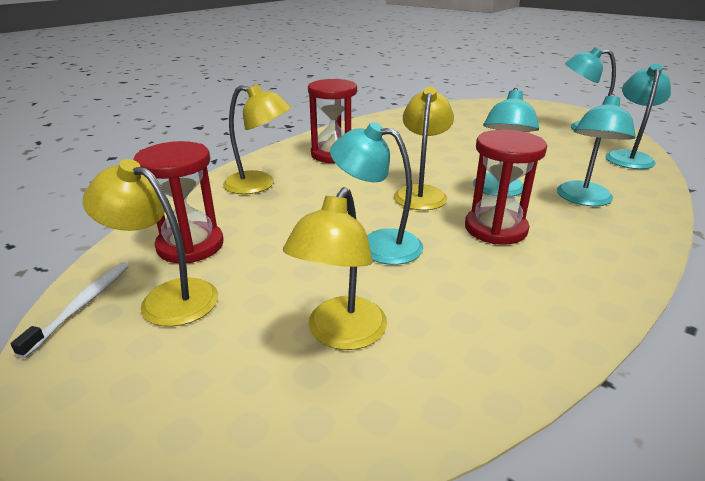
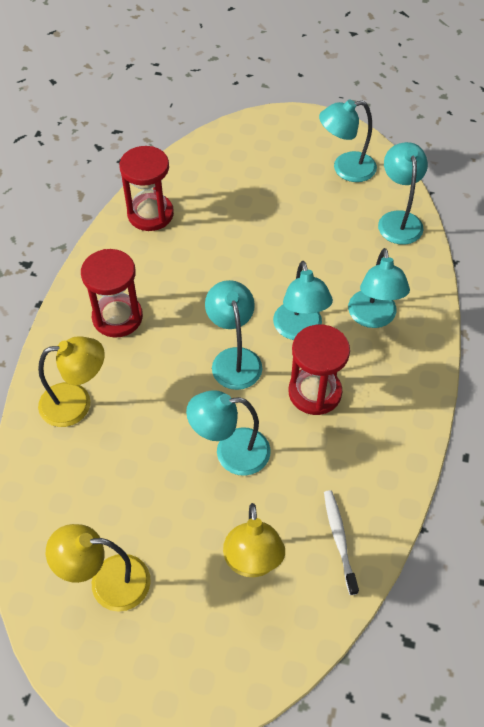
camera: 25 degrees left, 25 degrees up
(82, 305) = (49, 618): white toothbrush -> white toothbrush (339, 539)
(190, 245) = (78, 517): red hourglass -> red hourglass (150, 214)
(421, 193) = (234, 359): yellow lamp -> turquoise lamp

